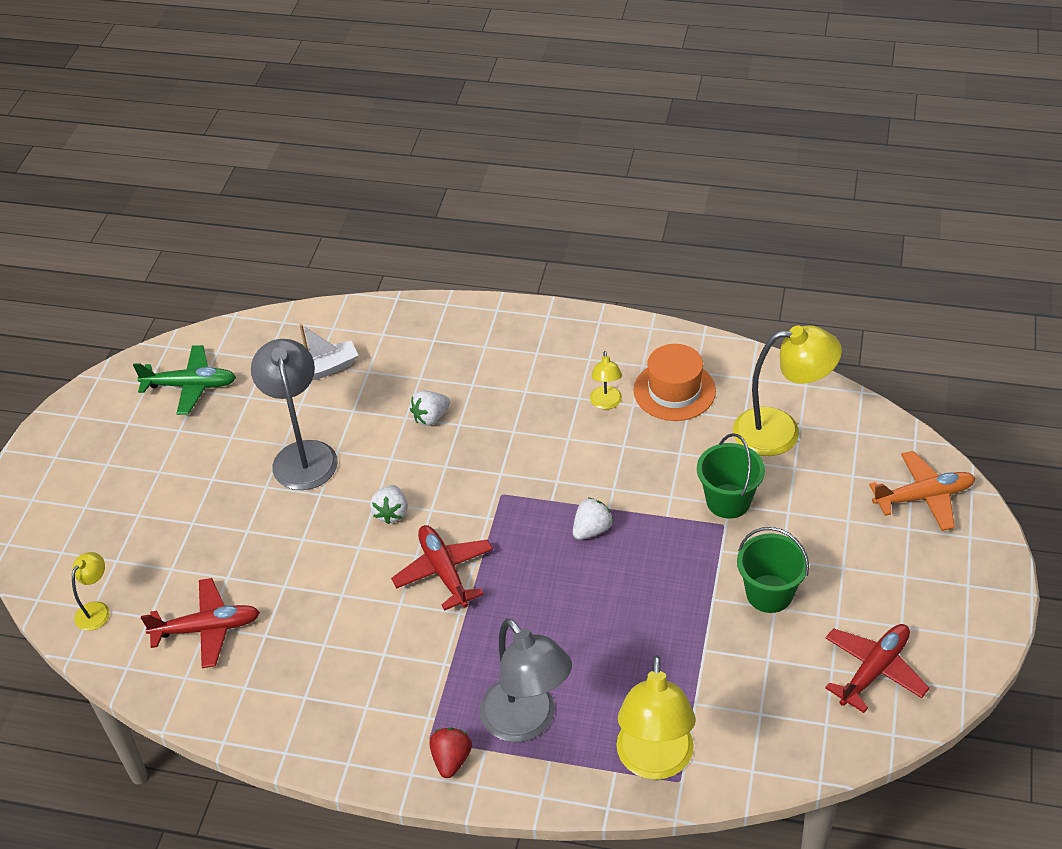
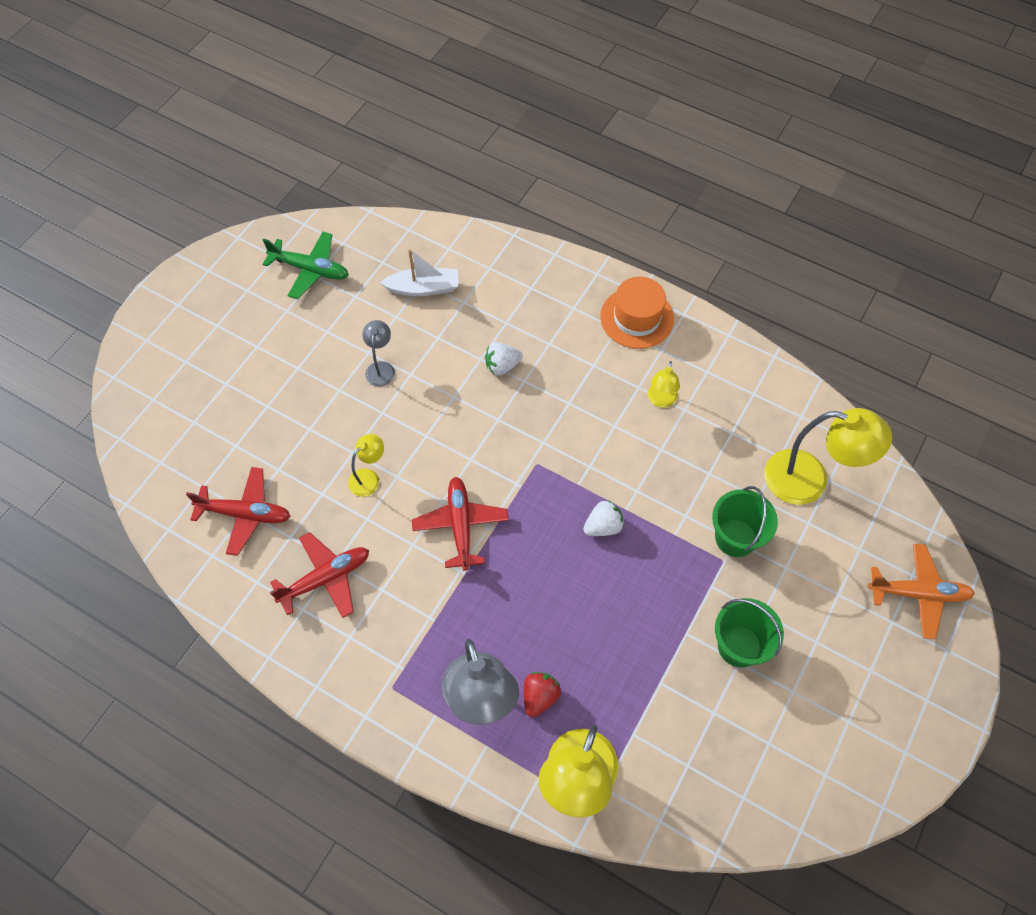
camera: 15 degrees right, 15 degrees up
(97, 610) = (163, 465): yellow lamp -> yellow lamp (369, 478)
(303, 454) = (381, 368): grey lamp -> grey lamp, size x0.50
(391, 513) = (436, 451): white strawberry -> none
(451, 760) = (403, 714): red strawberry -> red strawberry (539, 697)
(674, 391) = (727, 407): orange hat -> orange hat (637, 318)
(874, 670) = (807, 758): red plane -> red plane (326, 578)

